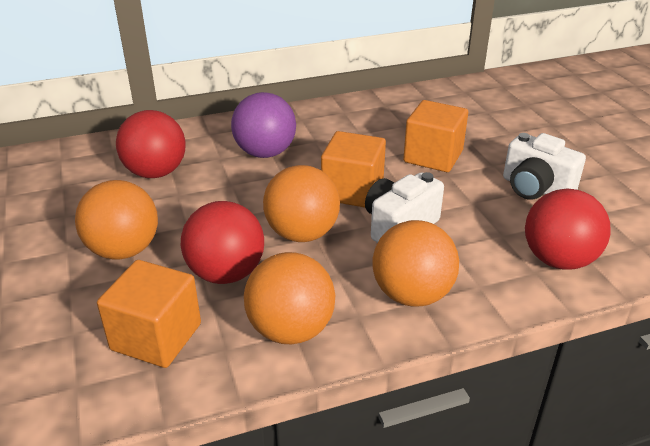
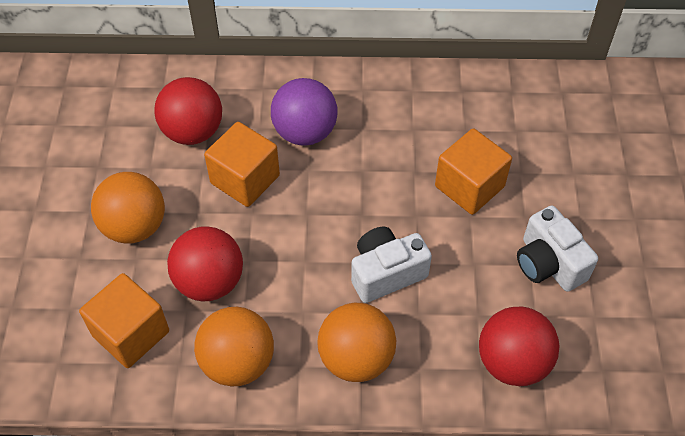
camera: 20 degrees right, 20 degrees up
(302, 234) = (293, 254): orange ball -> none
(352, 191) = (365, 212): orange cube -> orange cube (245, 179)

